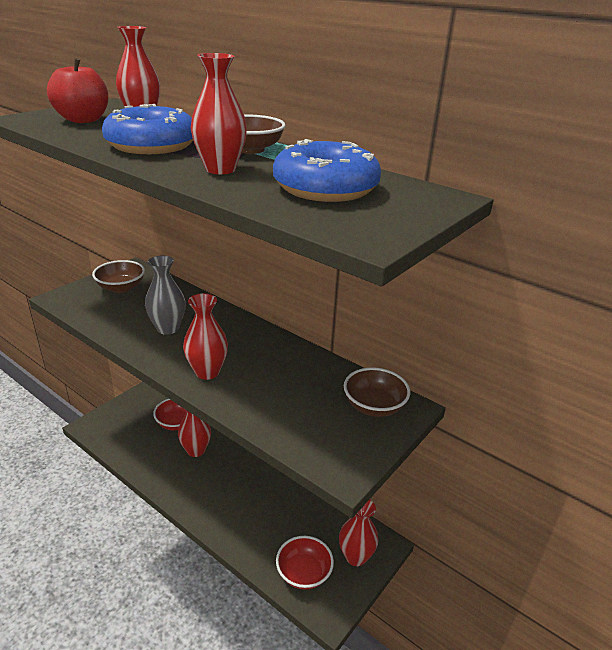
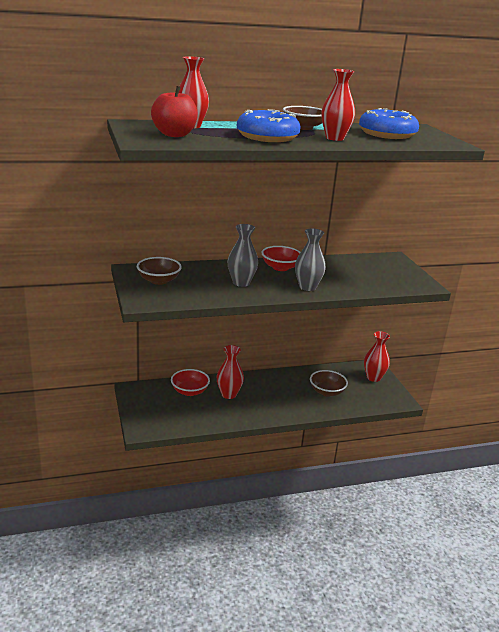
camera: 55 degrees left, 5 degrees down
(207, 372) = (307, 287): red vase -> grey vase
(304, 573) = (369, 397): red bowl -> red bowl (280, 267)
(374, 406) = (385, 263): brown bowl -> brown bowl (327, 392)

